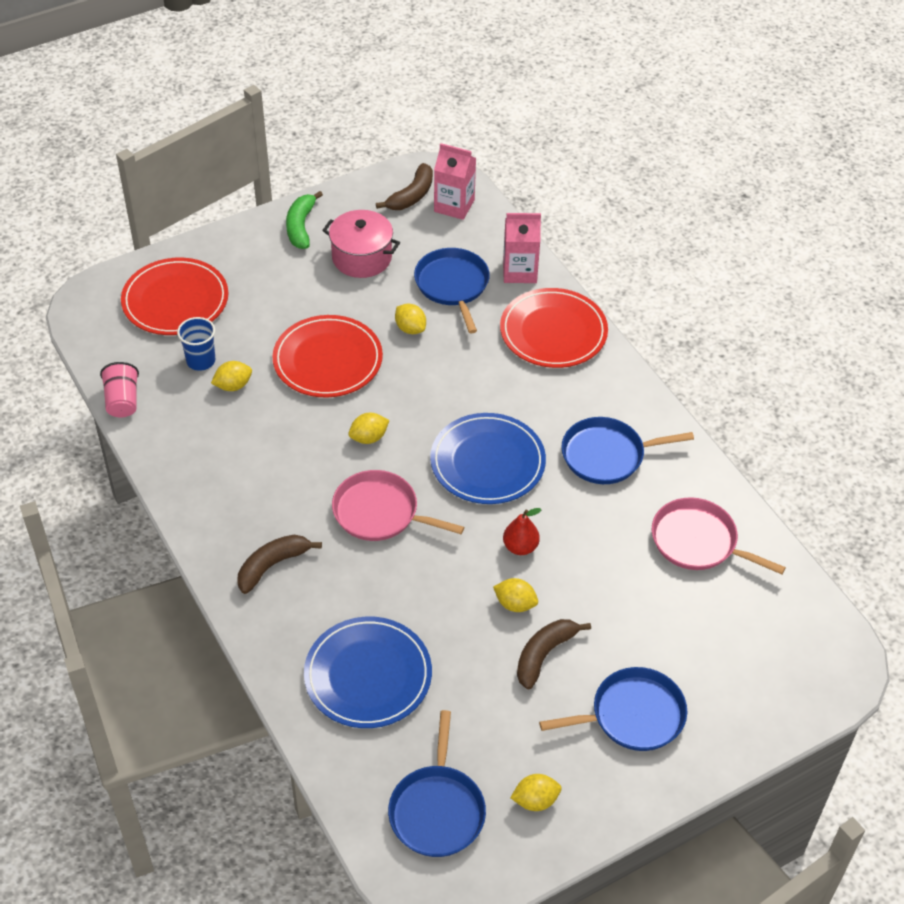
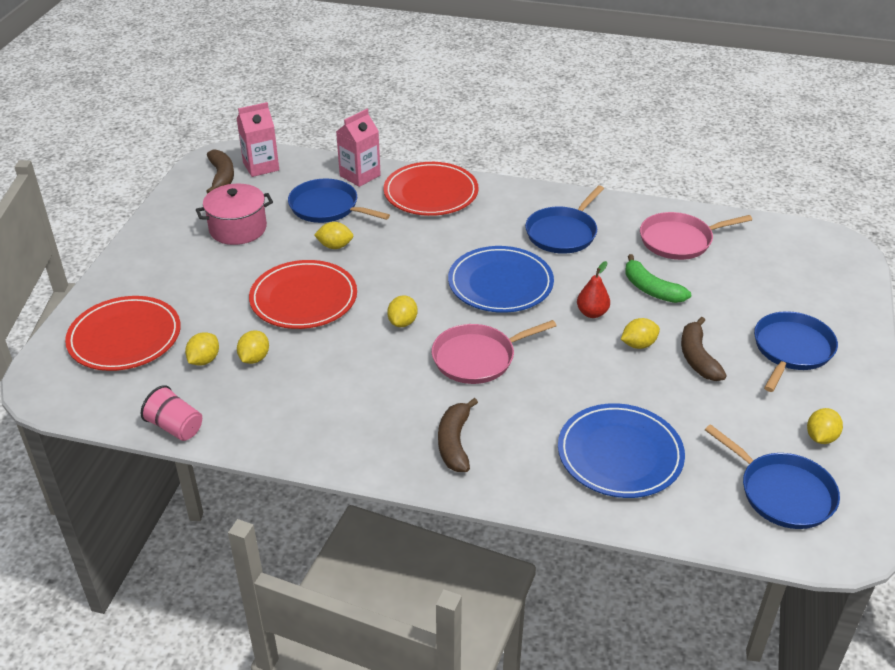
camera: 45 degrees left, 10 degrees down
(201, 361) = (204, 360): blue cup -> yellow lemon
(301, 227) = (163, 237): green banana -> green banana (651, 289)

